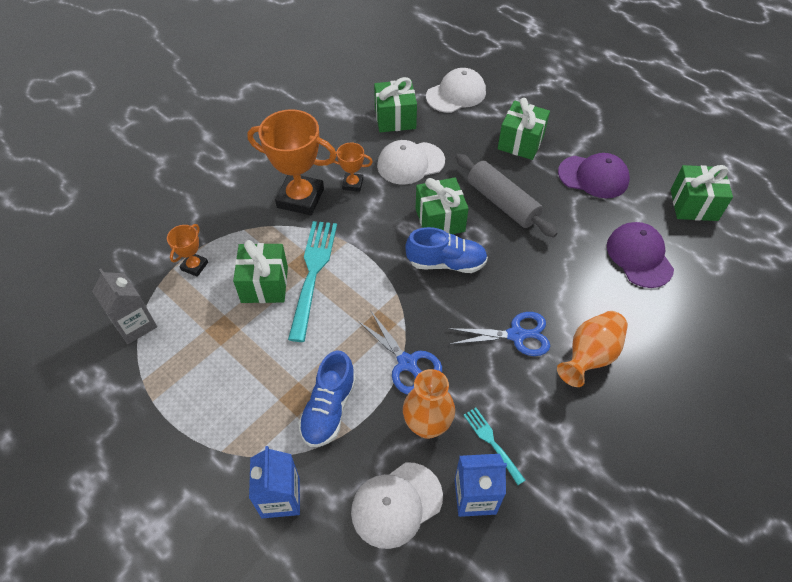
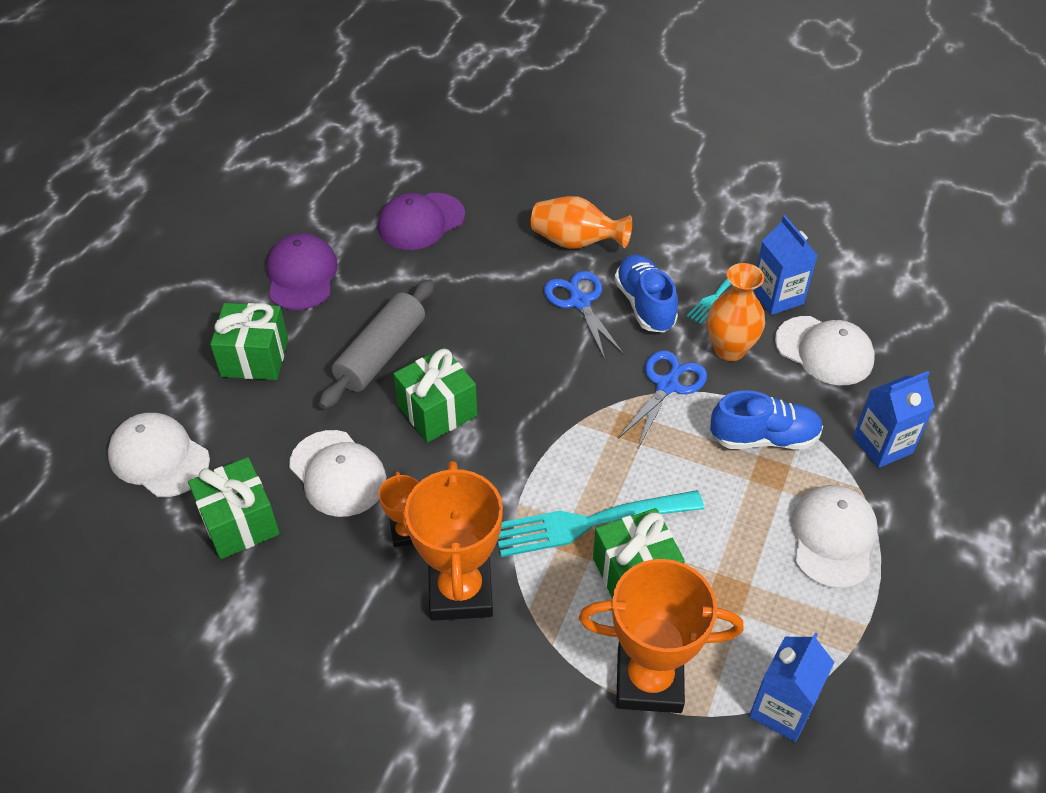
camera: 110 degrees left, 5 degrees down
(135, 325) = (782, 709): grey carton -> blue carton
(194, 266) = (649, 680): orange trophy -> orange trophy, size x2.03
(223, 414) = (833, 538): none -> white cap
(446, 263) = (507, 386): blue shoe -> blue shoe (644, 305)
(693, 205) = (321, 187): green gift -> none

